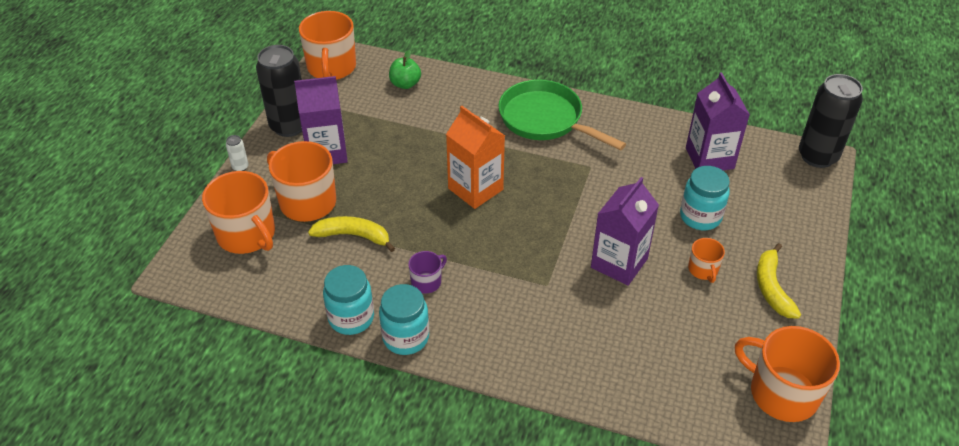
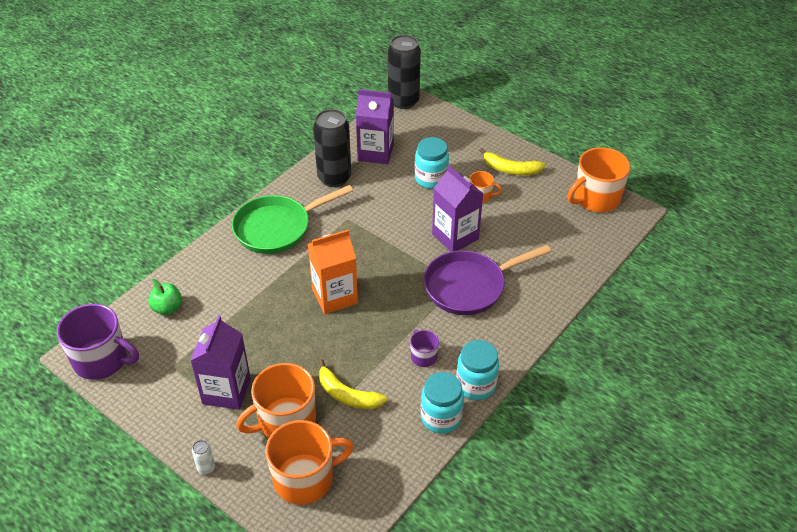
camera: 70 degrees left, 0 degrees up
(289, 126) = (170, 414): black can -> black can (334, 178)
(331, 67) = (101, 360): orange mug -> purple mug
(353, 236) = (347, 395): yellow banana -> yellow banana turned 90 degrees counterclockwise
(547, 296) = (469, 286): none -> purple pan

